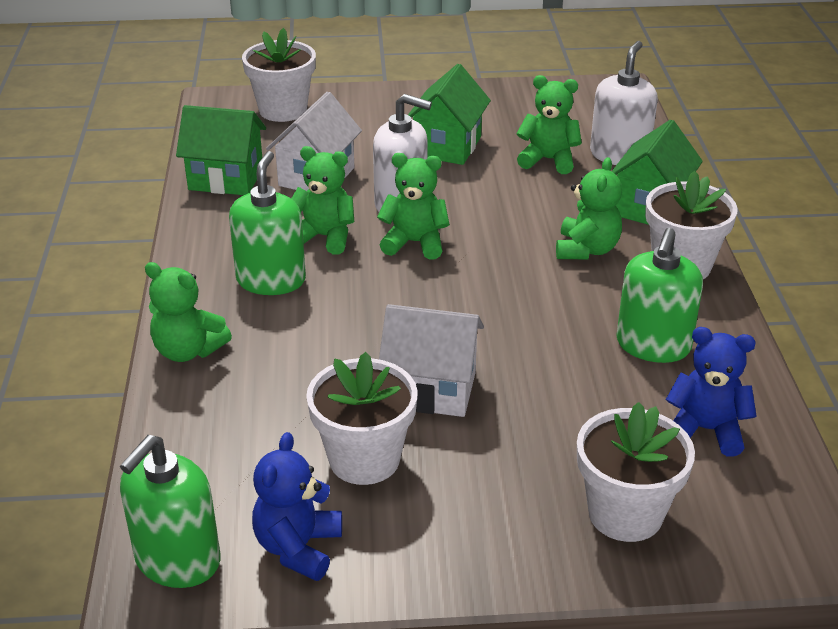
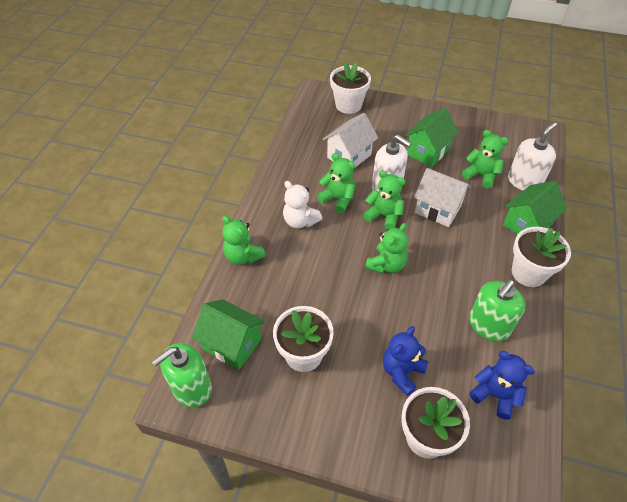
camera: 20 degrees right, 15 degrees up
(226, 179) = (302, 146): green house -> green house (232, 344)
(271, 280) = (300, 221): green soap dispenser -> white teddy bear
(298, 548) = (250, 400): blue teddy bear -> blue teddy bear (402, 372)
(431, 389) = (355, 319): white house -> white house (437, 209)
(586, 250) = (477, 246): green teddy bear -> green teddy bear (386, 265)

